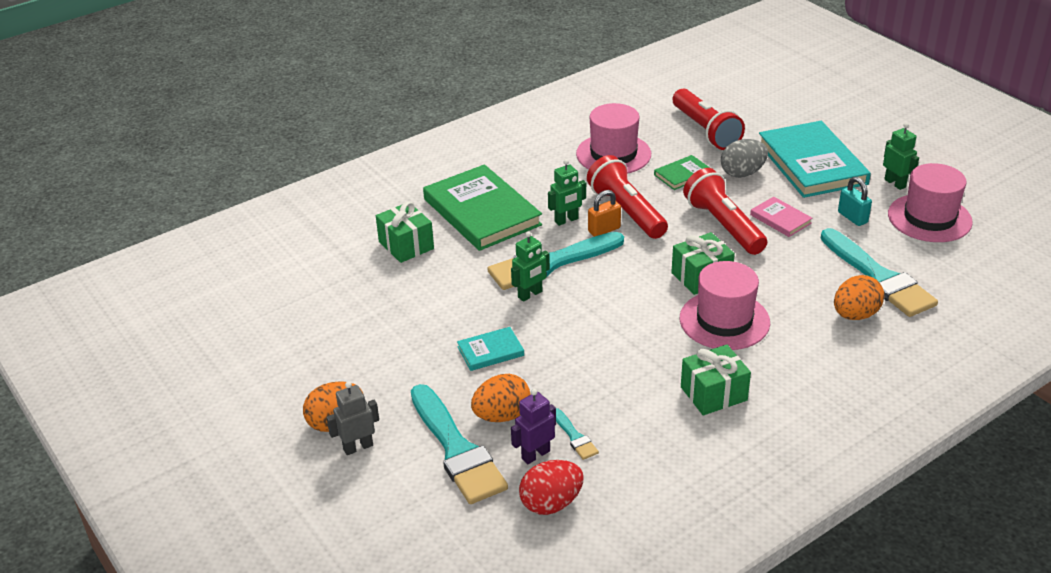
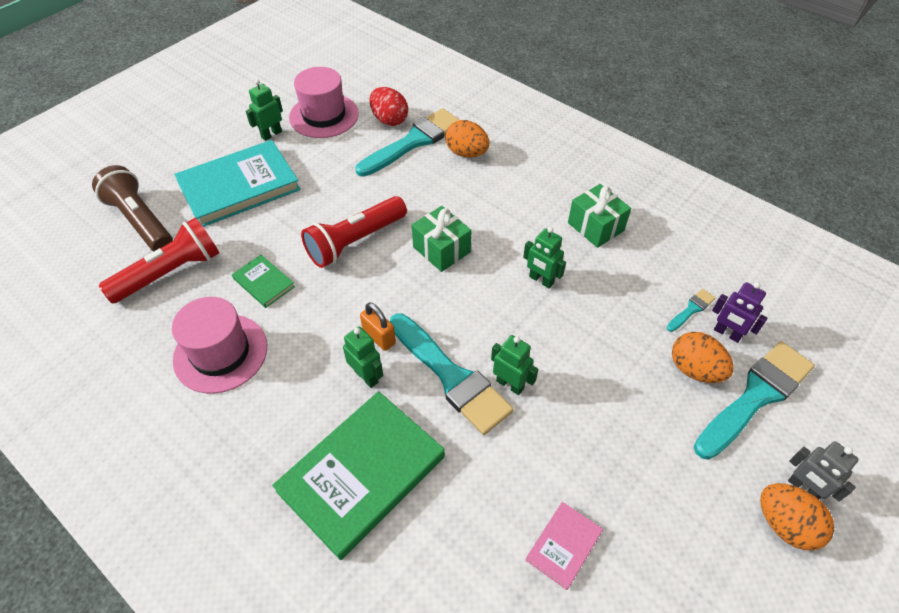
camera: 105 degrees left, 15 degrees up
(406, 245) = (452, 551): green gift -> none
(490, 351) = (612, 401): turquoise book -> none
(551, 503) = (772, 312): red egg -> red egg (389, 120)
(626, 211) = (341, 322): red flashlight -> none
(644, 336) = (541, 280): none -> green robot
(724, 320) = (500, 228): pink hat -> none
(742, 173) = (259, 235): grey egg -> none
(771, 115) = (140, 221): none -> brown flashlight
(780, 219) = (338, 203): pink book -> pink book (564, 546)
(852, 217) = (329, 158): turquoise padlock -> none

